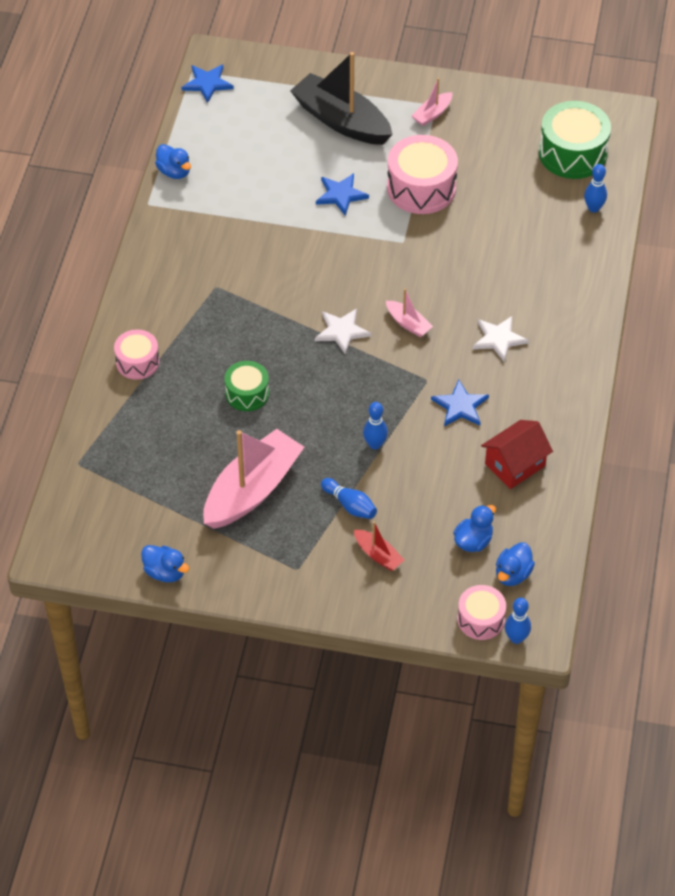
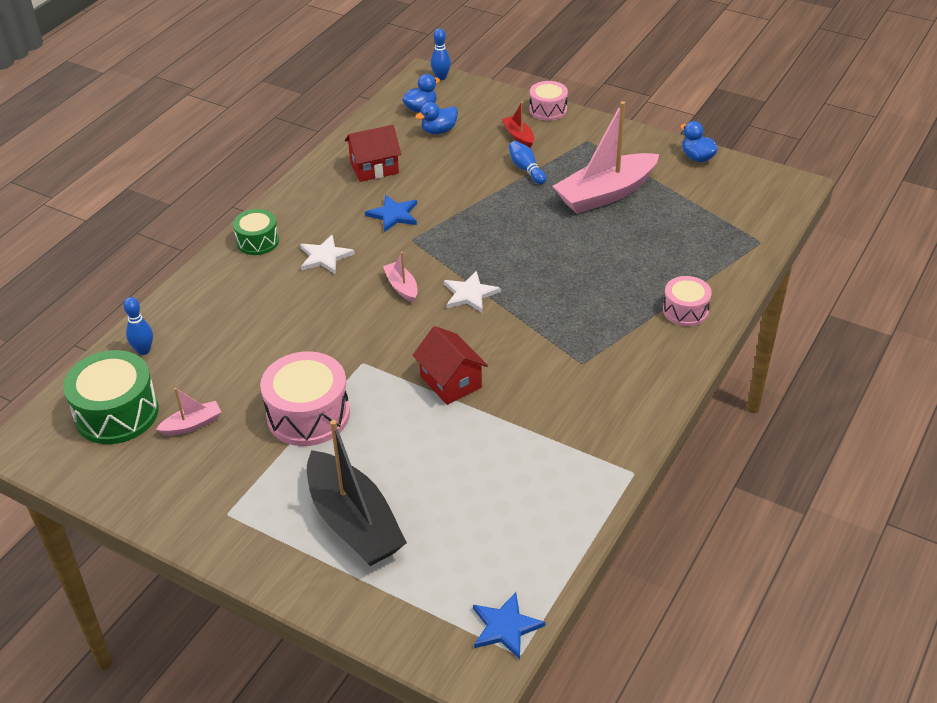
camera: 160 degrees left, 10 degrees down
(174, 172) = (590, 506): blue duck -> none
(247, 393) = (584, 263): green drum -> green drum (257, 241)
(320, 243) = (451, 382): none -> red house
(341, 195) = (402, 429): blue star -> none
(375, 444) = (484, 203): blue bowling pin -> none
(432, 114) = (238, 503): pink boat -> pink boat (192, 425)
(480, 619) = (460, 90): pink drum -> pink drum (548, 110)

